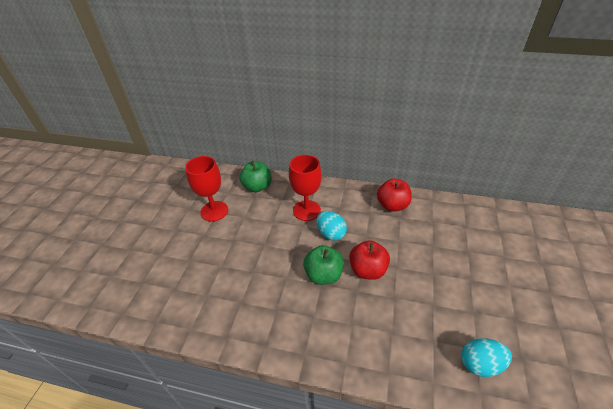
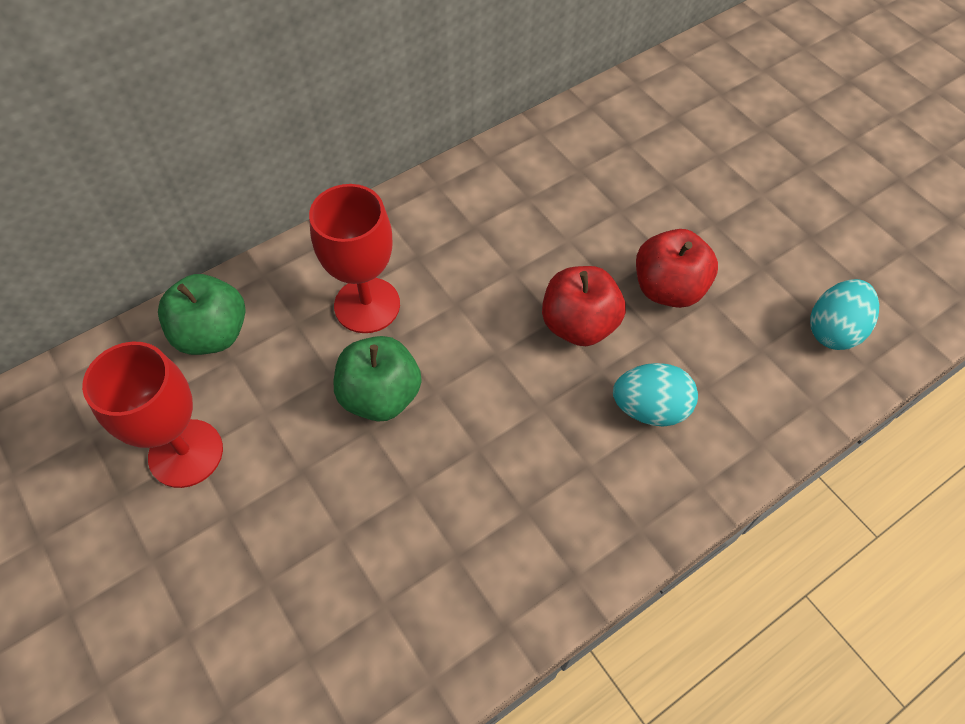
camera: 50 degrees left, 15 degrees up
(323, 275) = (527, 390): green apple -> green apple (380, 396)
(331, 233) = (457, 313): turquoise egg -> turquoise egg (650, 408)
(392, 205) = (494, 186): red apple -> red apple (668, 289)

